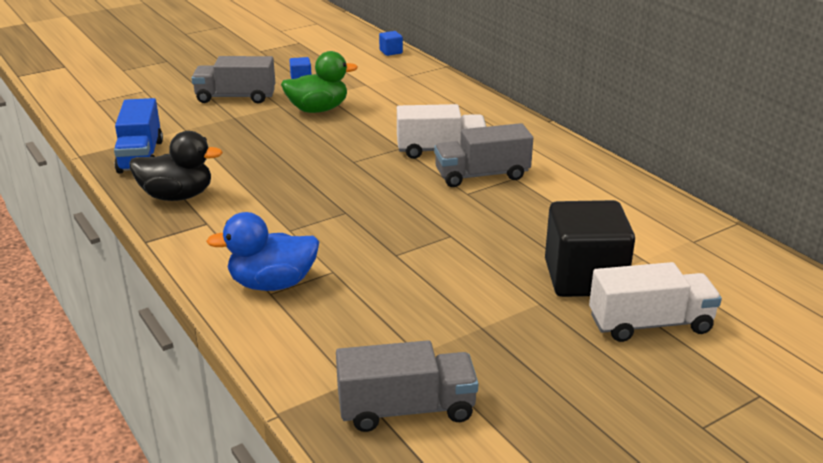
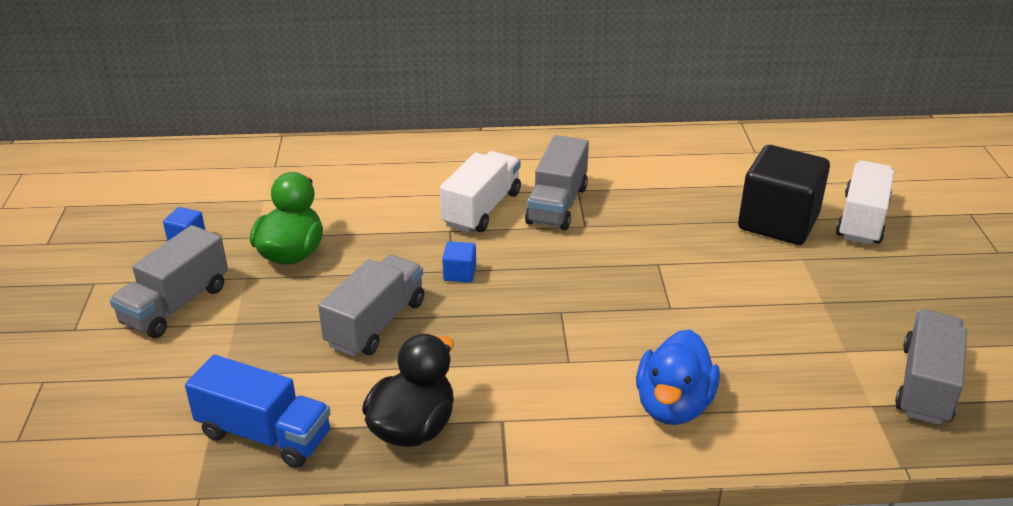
camera: 60 degrees left, 5 degrees up
(270, 155) = (376, 324): none -> grey truck
(391, 52) = (194, 154): blue cube -> blue cube (459, 273)

